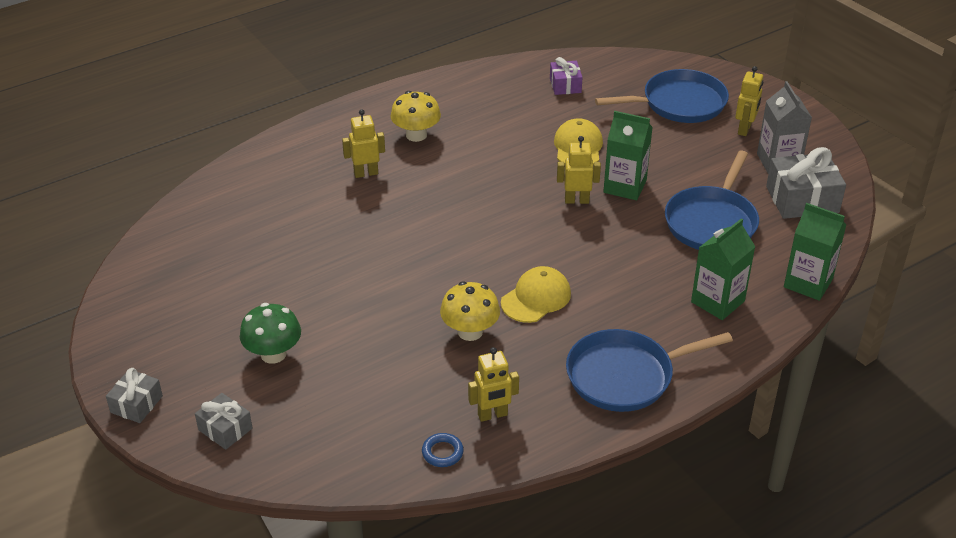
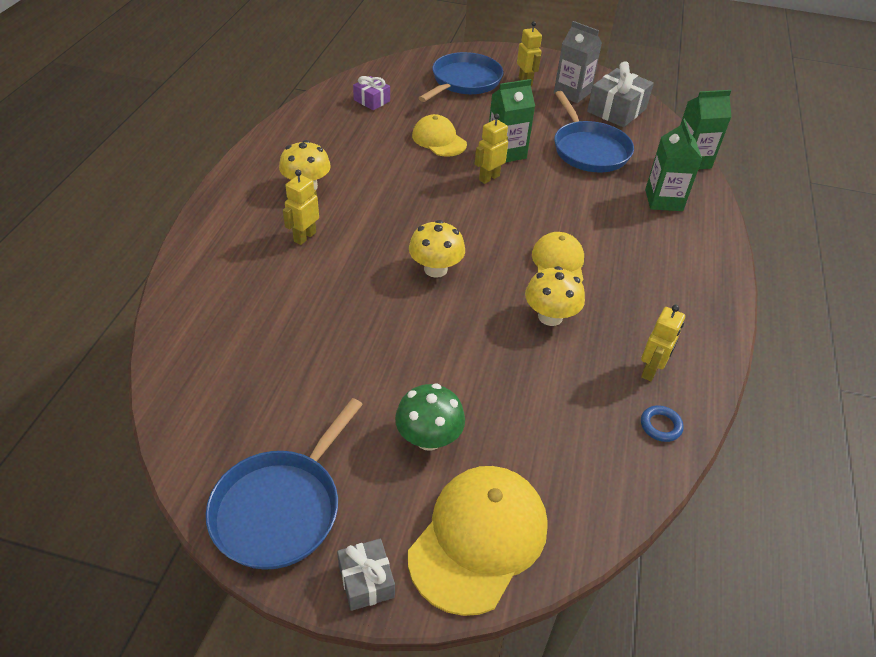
camera: 45 degrees left, 5 degrees up
(225, 429) = (478, 539): grey gift -> yellow cap
(430, 248) = (435, 269): none -> yellow mushroom
(625, 376) = (685, 284): blue pan -> blue pan (280, 508)

